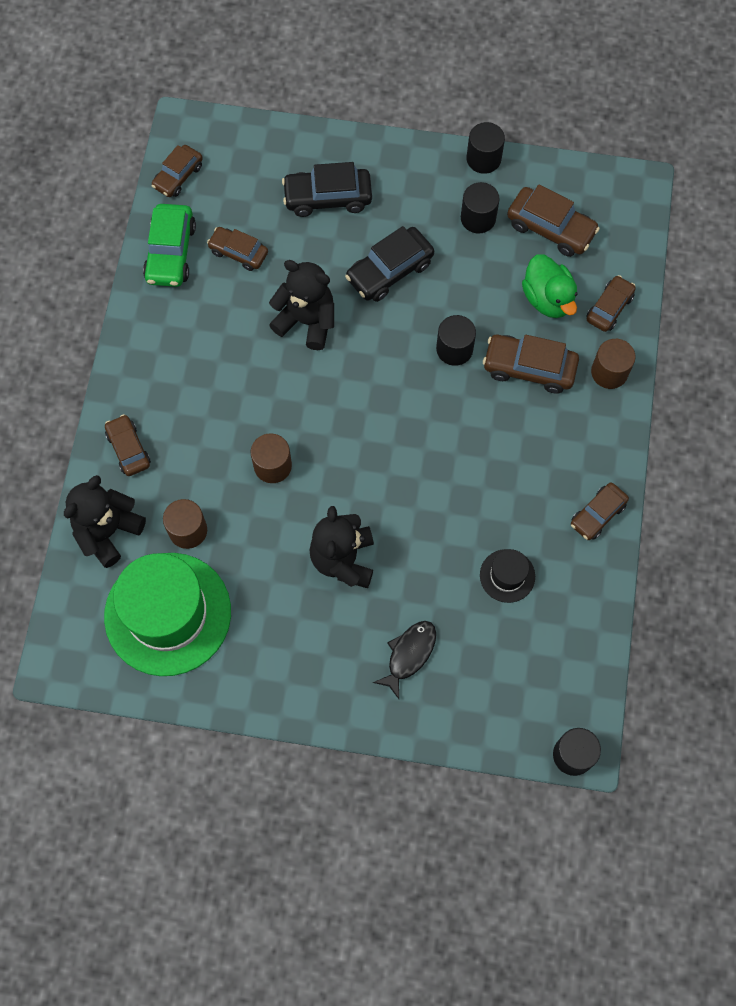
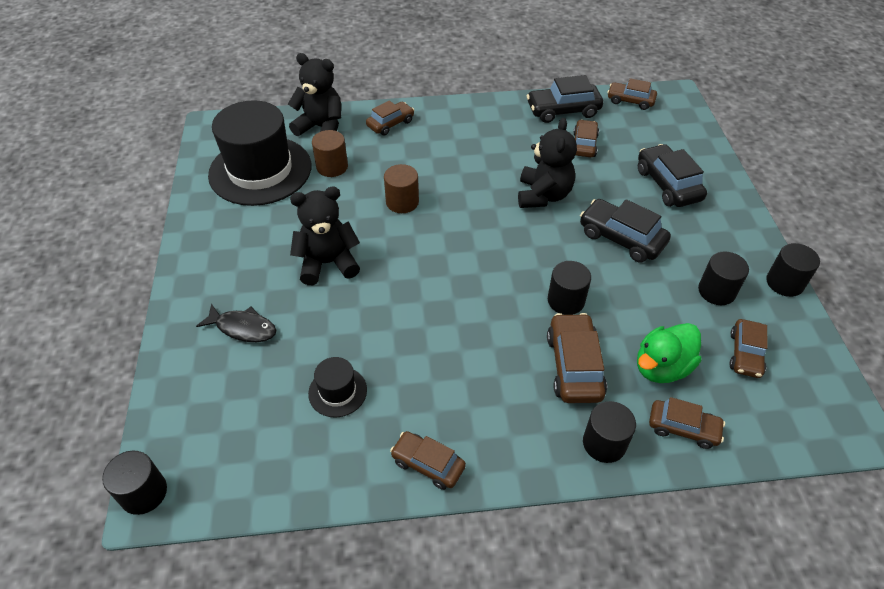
camera: 75 degrees right, 20 degrees down
(168, 614) = (260, 170): green hat -> black hat
(171, 252) = (563, 110): green car -> black car
(551, 228) = (745, 354): brown car -> brown car, size x0.66
(609, 372) = (604, 443): brown cylinder -> black cylinder

